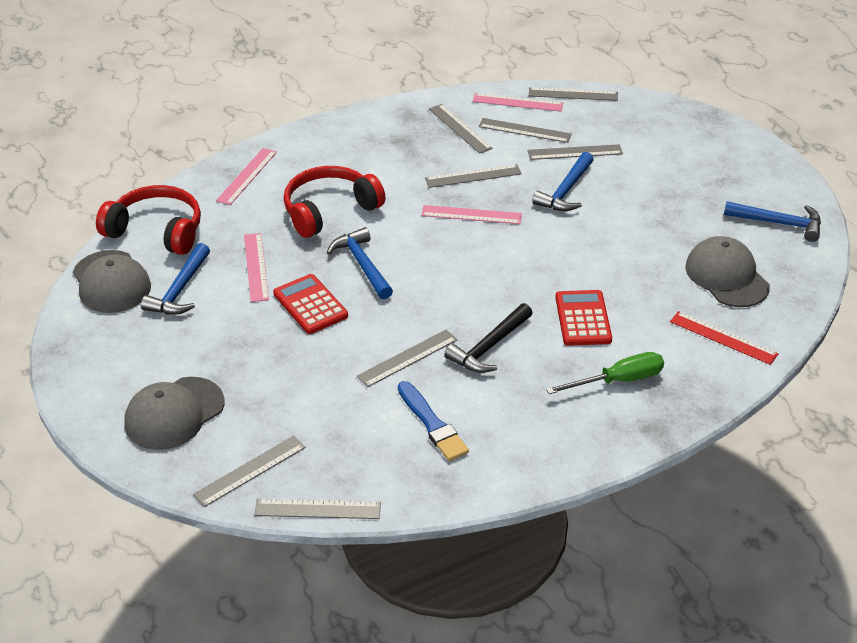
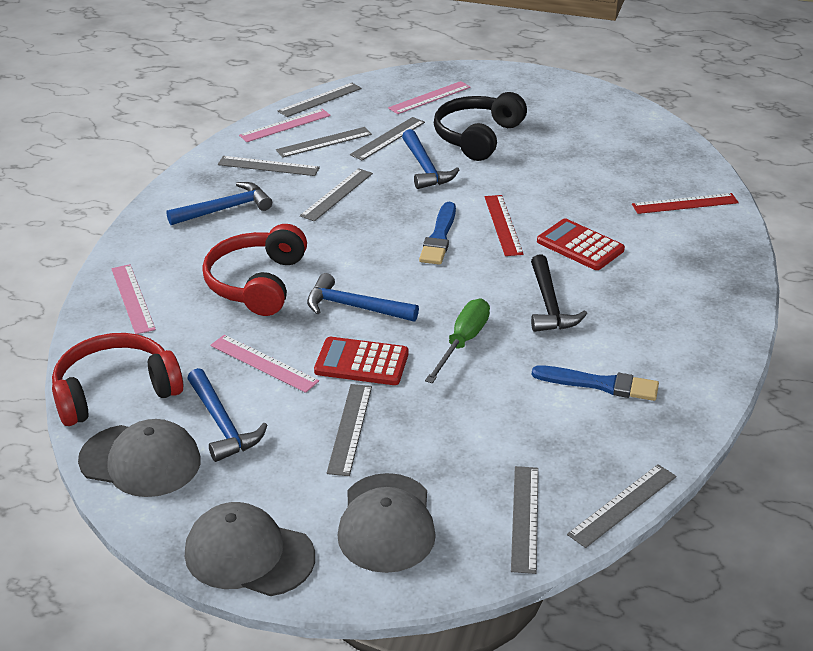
camera: 45 degrees left, 5 degrees down
(407, 358) = (504, 351): grey ruler -> grey ruler (350, 428)
(471, 215) = (381, 222): pink ruler -> pink ruler (429, 97)
(493, 250) = (439, 237): none -> blue brush
(552, 268) = (503, 225): none -> red ruler
(618, 381) = (669, 271): green screwdriver -> green screwdriver (463, 342)
(644, 188) = (477, 137): none -> black headphones
(726, 276) = (623, 164): grey cap -> grey cap (249, 555)
(779, 223) = (600, 114): blue hammer -> blue hammer (225, 209)

